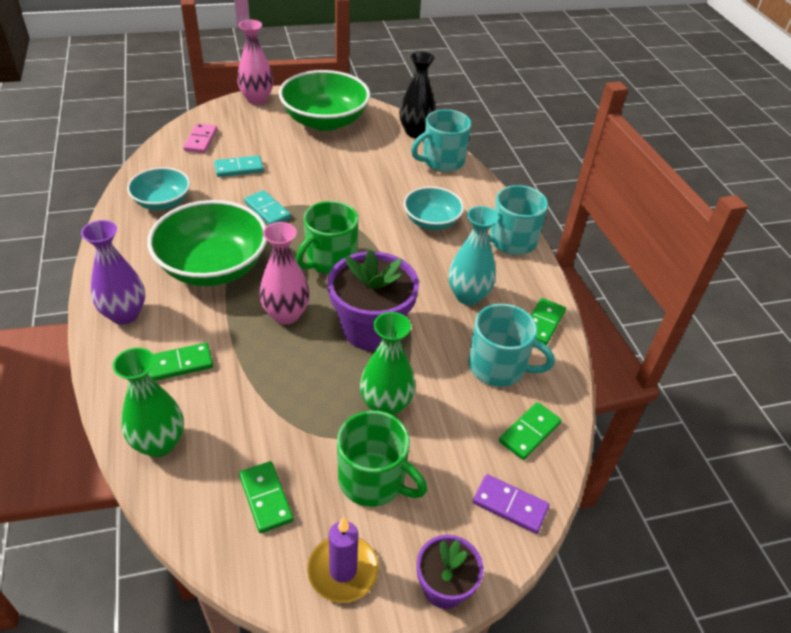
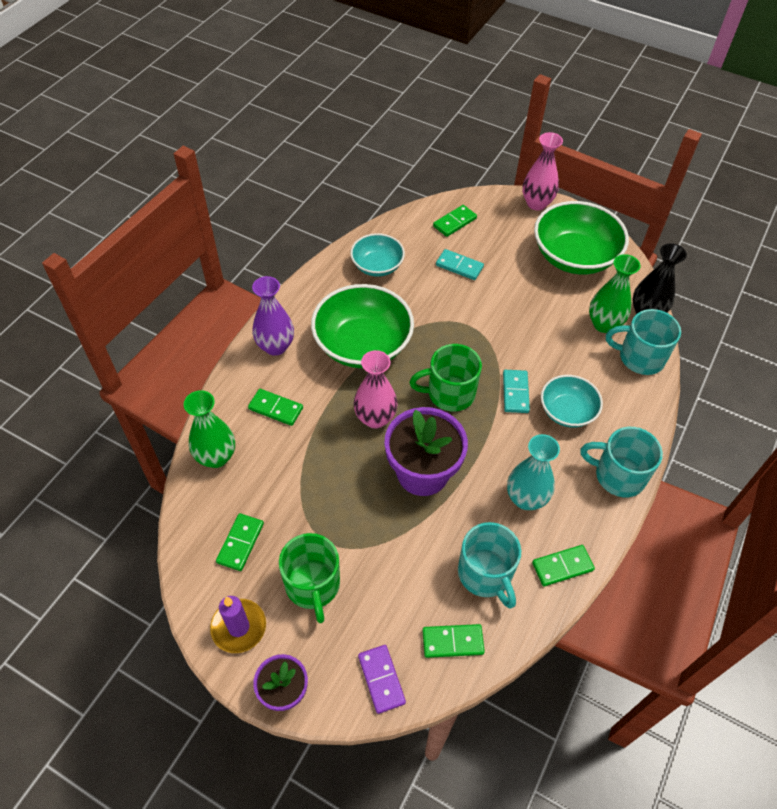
camera: 45 degrees right, 10 degrees up
(201, 140) = (454, 222): pink domino -> green domino
(267, 210) = (445, 319): turquoise domino -> turquoise domino (515, 392)
(386, 405) = (373, 539): green vase -> green vase (604, 324)

